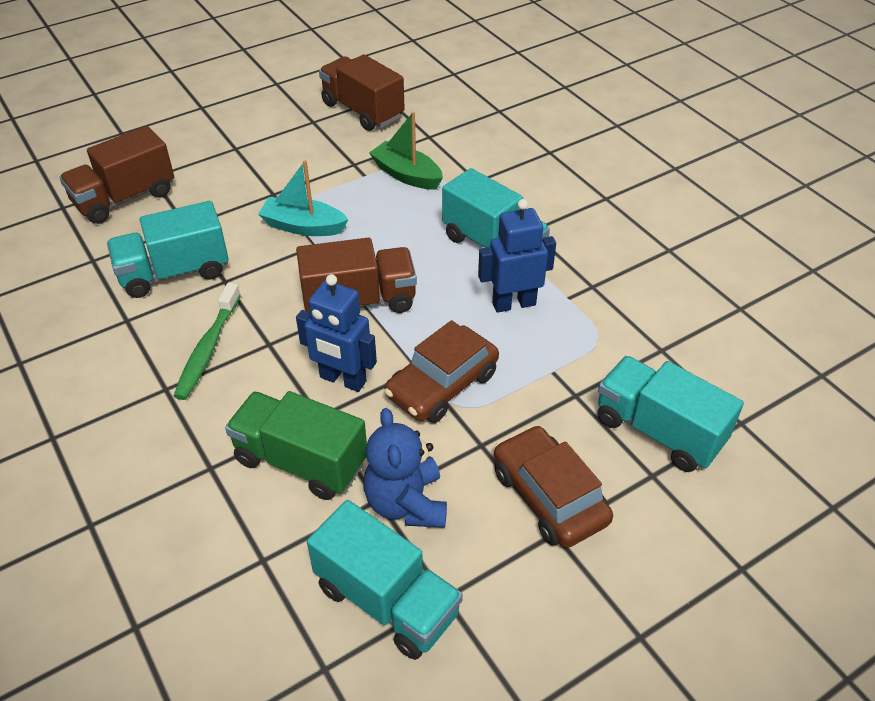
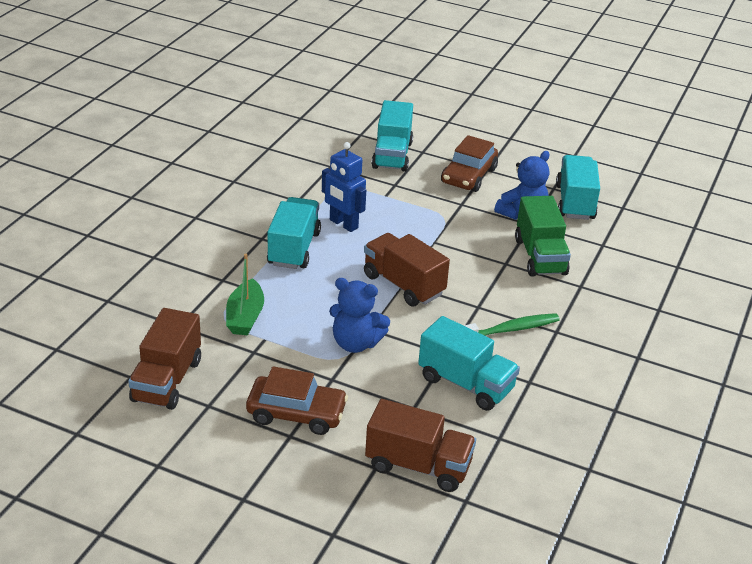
camera: 125 degrees left, 10 degrees down
(303, 226) = (355, 343): turquoise boat -> blue teddy bear
(342, 380) = (472, 265): blue robot -> none
(442, 385) = (436, 229): brown car -> brown car (296, 413)

